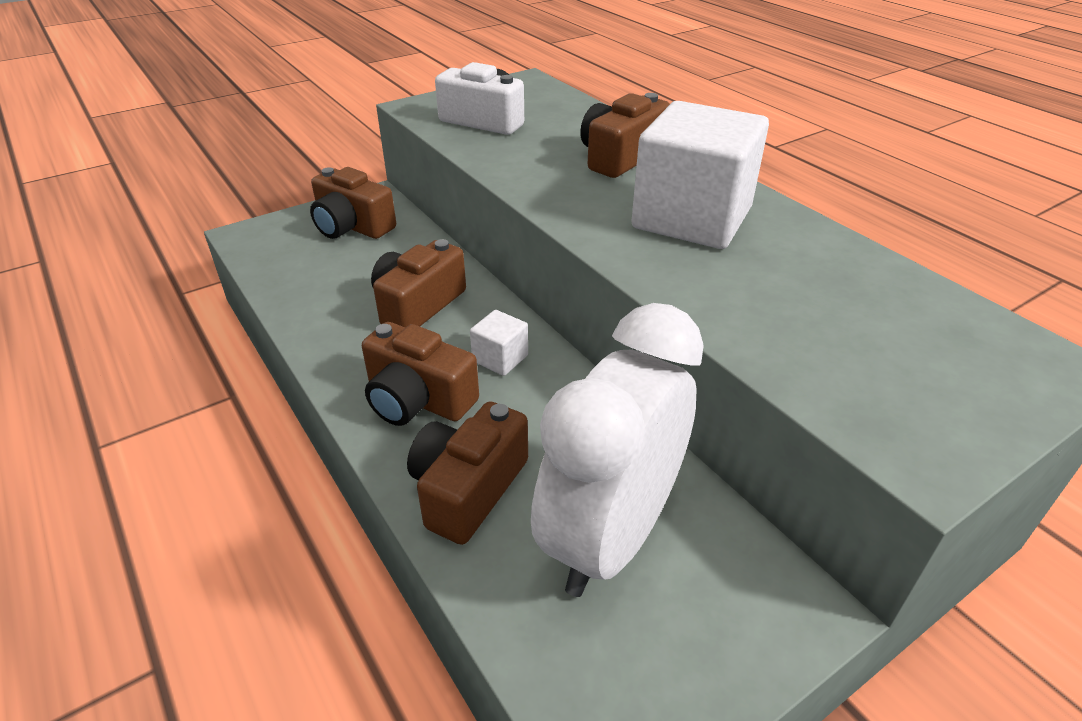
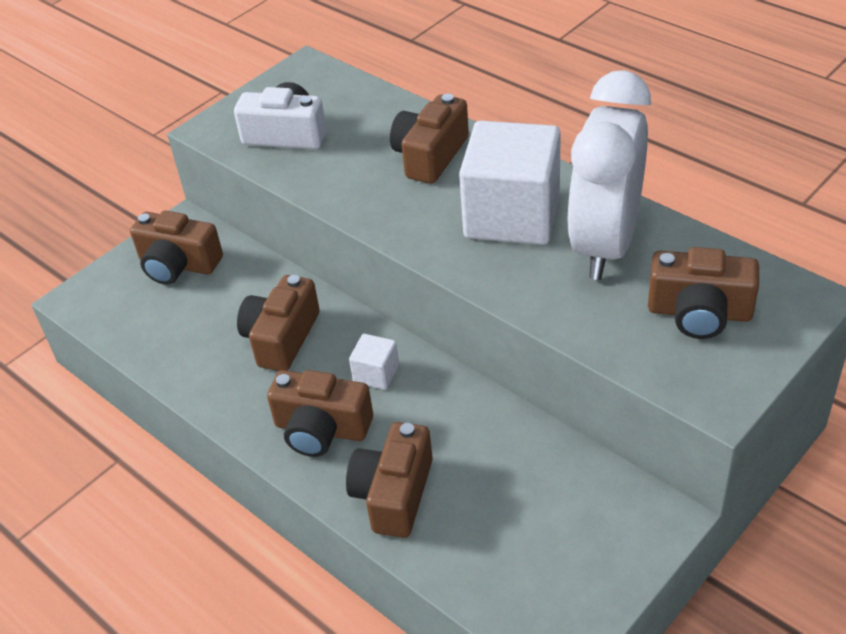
camera: 10 degrees left, 5 degrees up
(610, 537) = (514, 503): white clock -> white clock (605, 245)
(906, 352) = (699, 312): none -> brown camera

